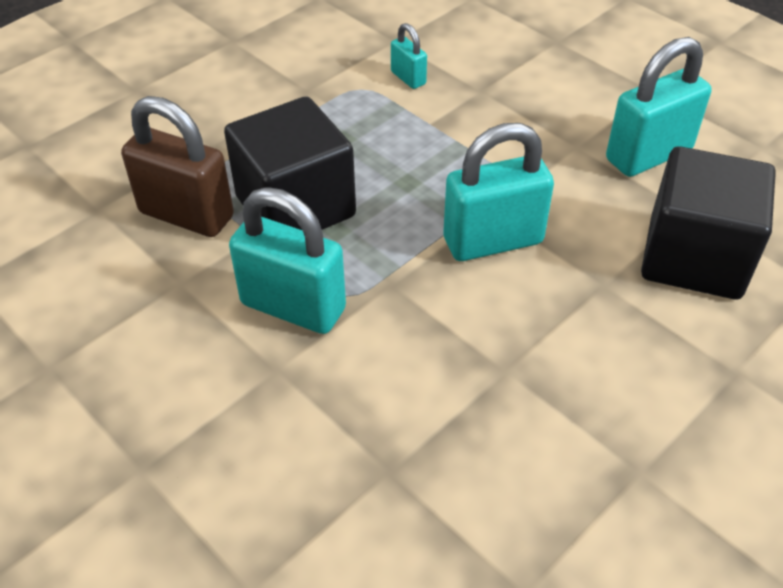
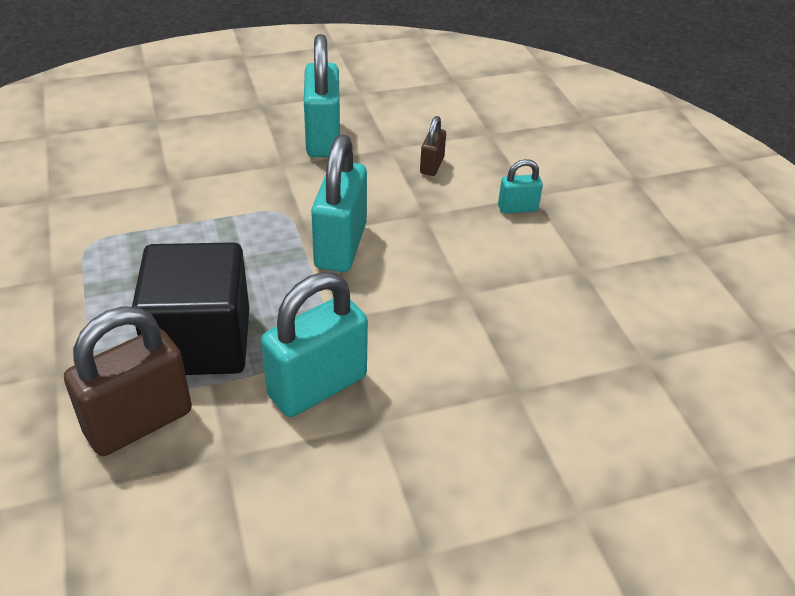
camera: 65 degrees left, 5 degrees down
(408, 78) = (108, 212): turquoise padlock -> turquoise padlock (517, 208)
(694, 257) = (431, 166): black cube -> brown padlock

